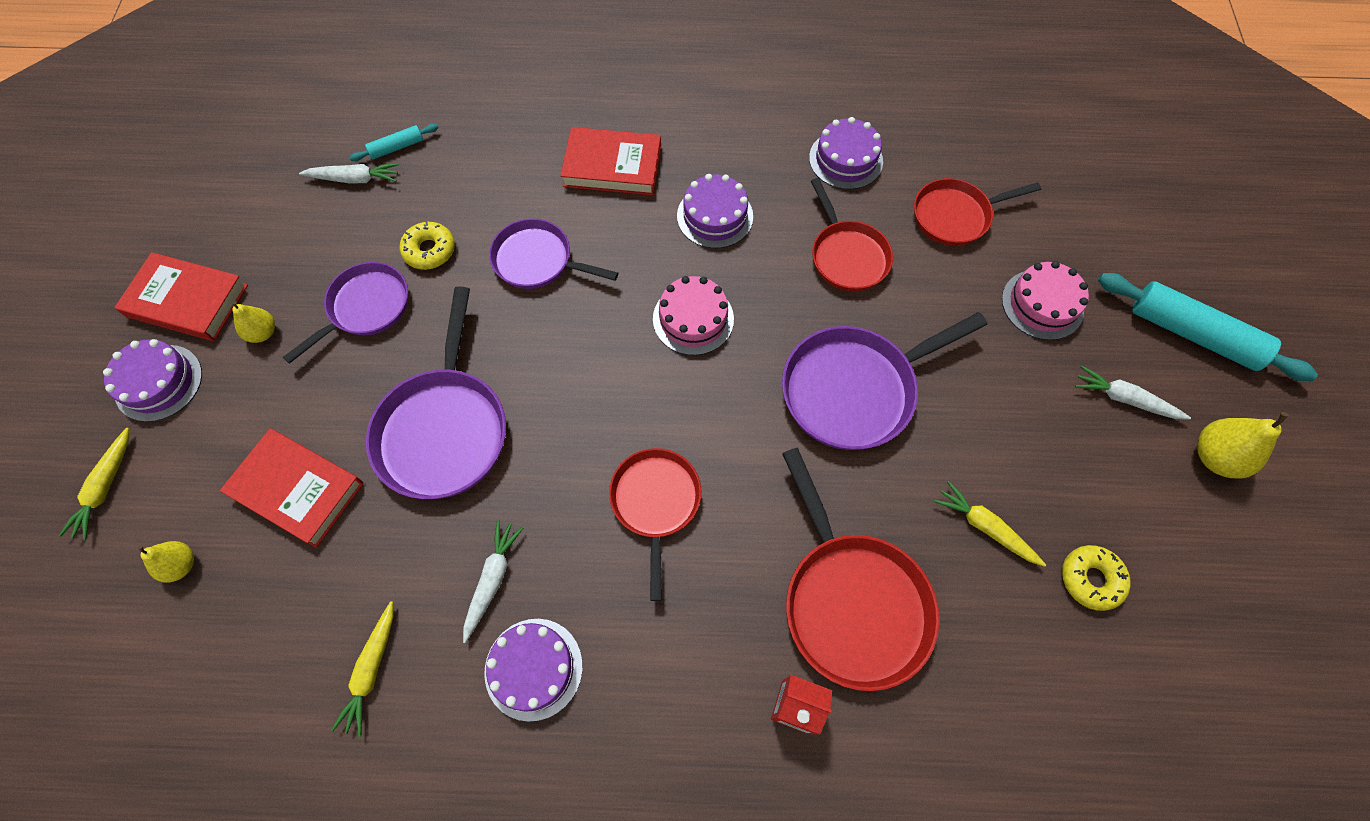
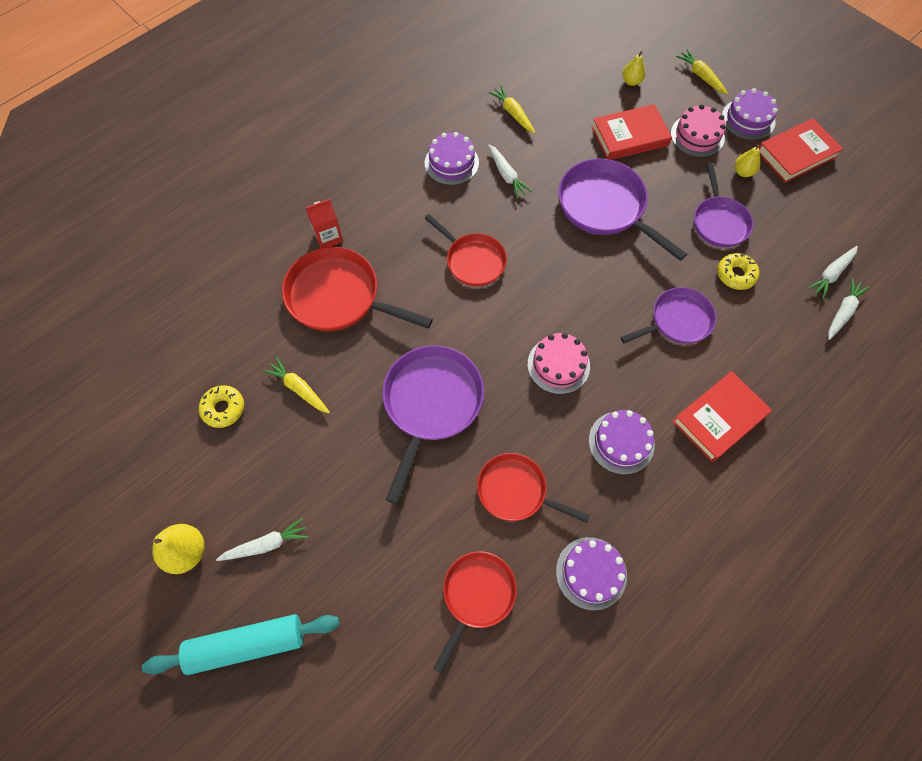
camera: 135 degrees right, 0 degrees up
(397, 147) = (842, 312): turquoise rolling pin -> white carrot
(985, 527) = (299, 388): yellow carrot -> yellow carrot turned 135 degrees counterclockwise
(1042, 304) = (364, 572): pink cake -> pink cake (697, 135)

